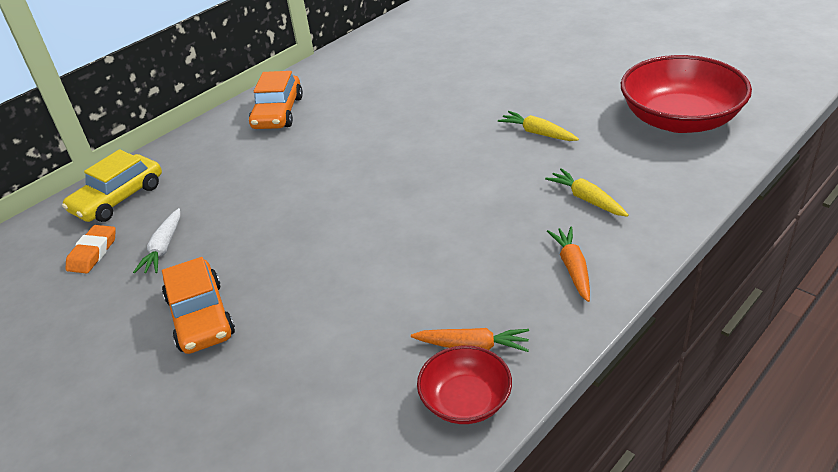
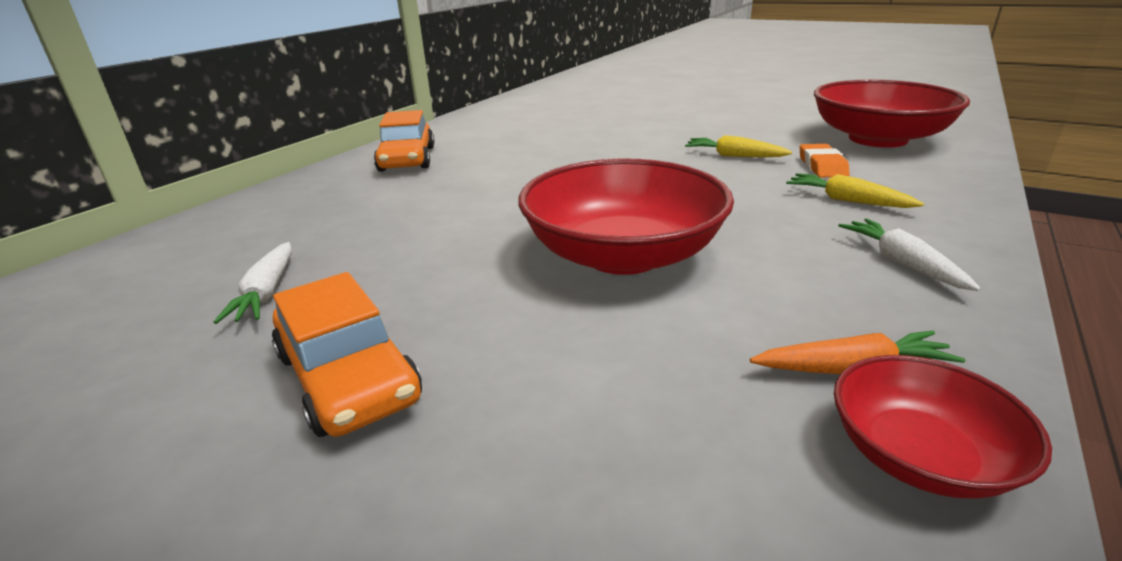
camera: 15 degrees left, 10 degrees down
(93, 253) = (139, 308): orange eraser -> orange eraser (822, 166)
(118, 198) = (188, 244): yellow car -> none
(391, 239) = (622, 254): none -> red bowl
(572, 268) = (902, 262): orange carrot -> white carrot

